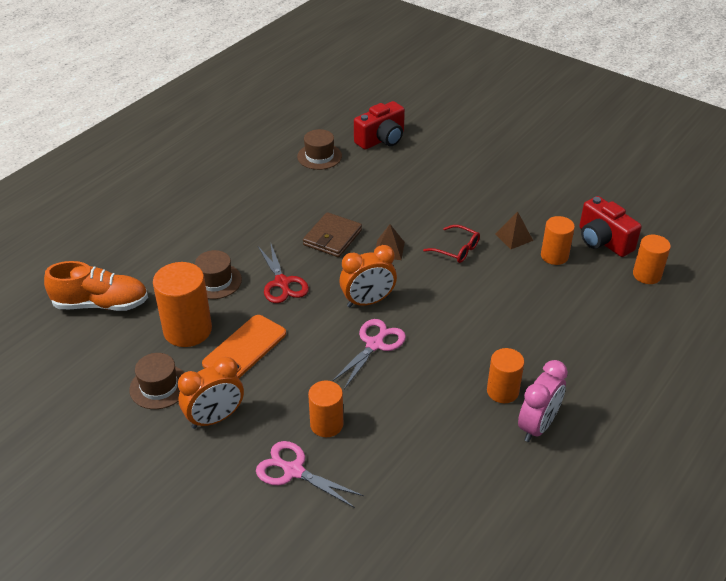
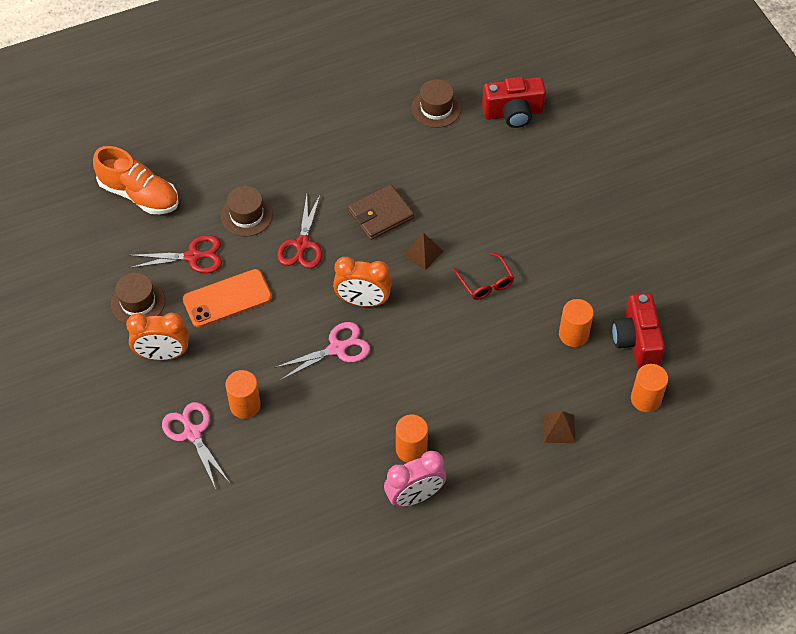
camera: 30 degrees right, 15 degrees up
(187, 330) = (193, 256): orange cylinder -> red scissors
(514, 237) = (552, 294): brown pyramid -> brown pyramid (559, 428)

